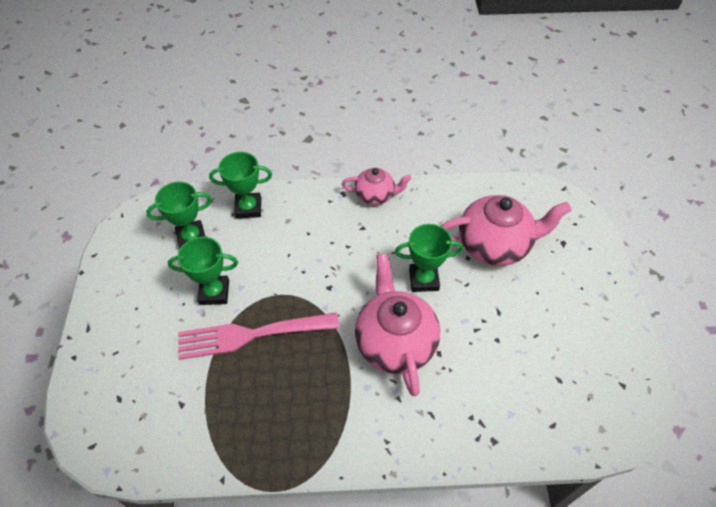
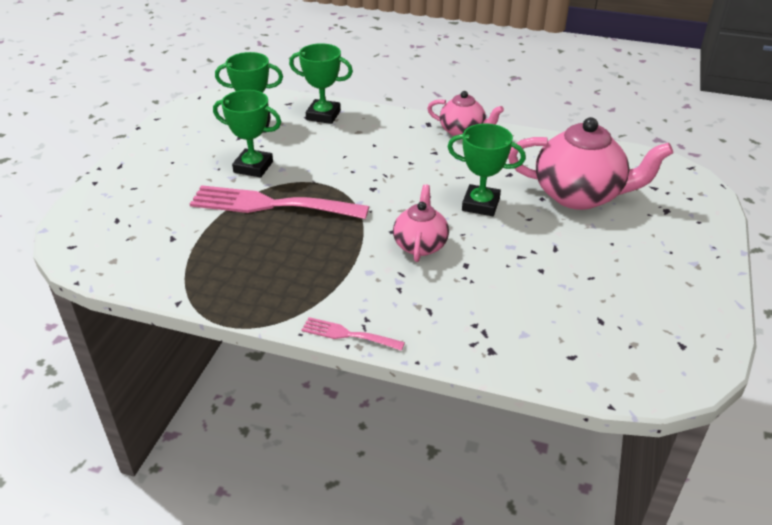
camera: 20 degrees right, 15 degrees down
(379, 464) = (348, 334): none -> pink fork
(395, 342) = (420, 245): pink teapot -> pink teapot, size x0.57

